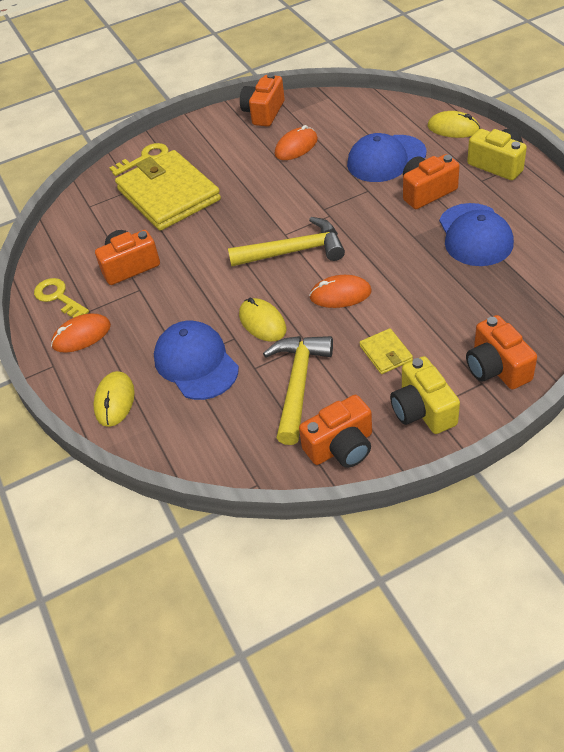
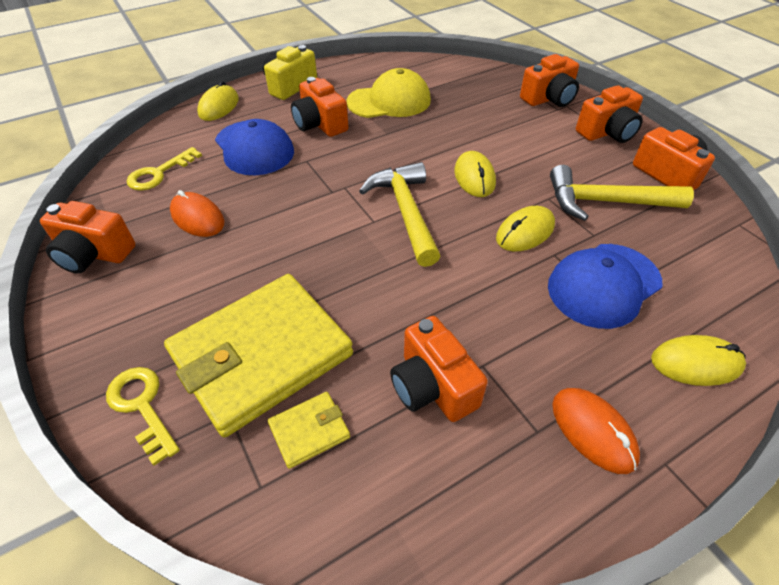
camera: 100 degrees left, 0 degrees up
(58, 297) = (514, 491): yellow key -> yellow key (159, 173)
(340, 294) = (474, 177): orange mouse -> yellow mouse
(386, 353) = (548, 150): yellow wallet -> yellow wallet (309, 430)
(422, 410) = (607, 132): yellow camera -> orange camera
(475, 235) = (389, 101): blue cap -> yellow cap

